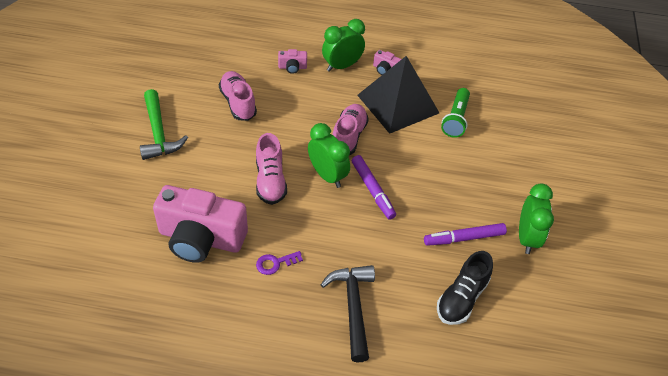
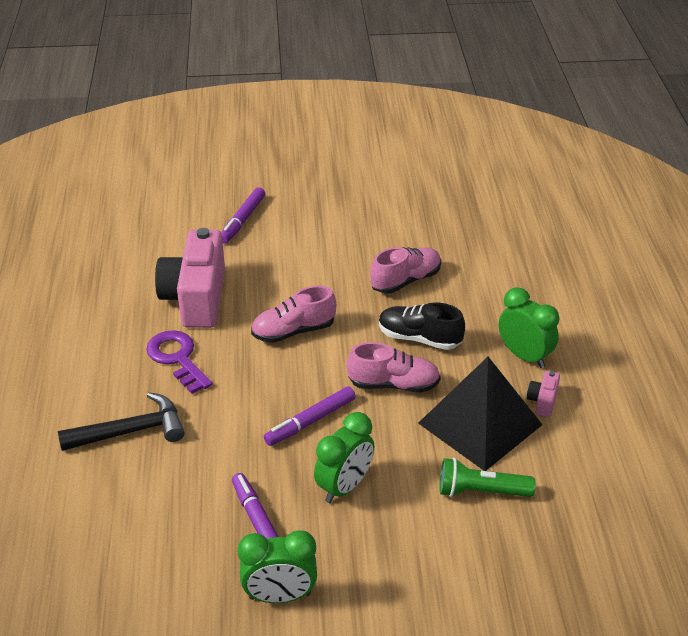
camera: 80 degrees right, 10 degrees down
(105, 187) = (242, 220): none -> purple marker
(159, 133) = (330, 235): green hammer -> none
(275, 263) = (177, 358): purple key -> purple key, size x1.75
(292, 67) = (494, 312): pink camera -> none
(327, 175) = (319, 377): green clock -> green clock (344, 486)
(461, 298) = (162, 530): black shoe -> black shoe (419, 338)

